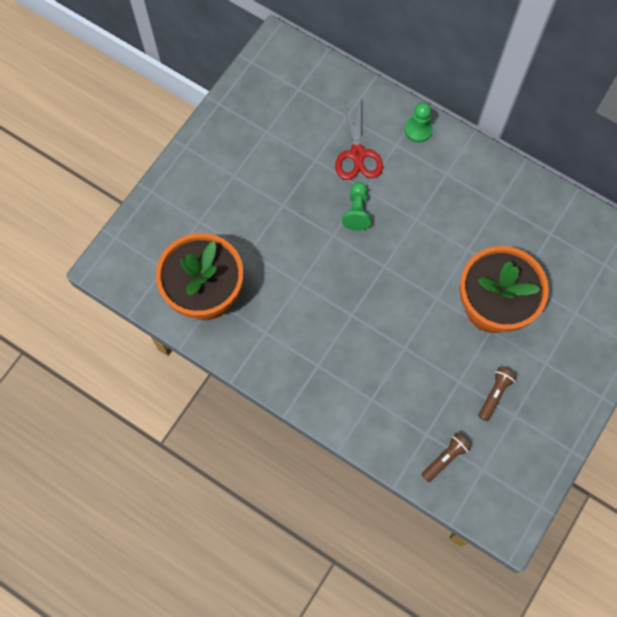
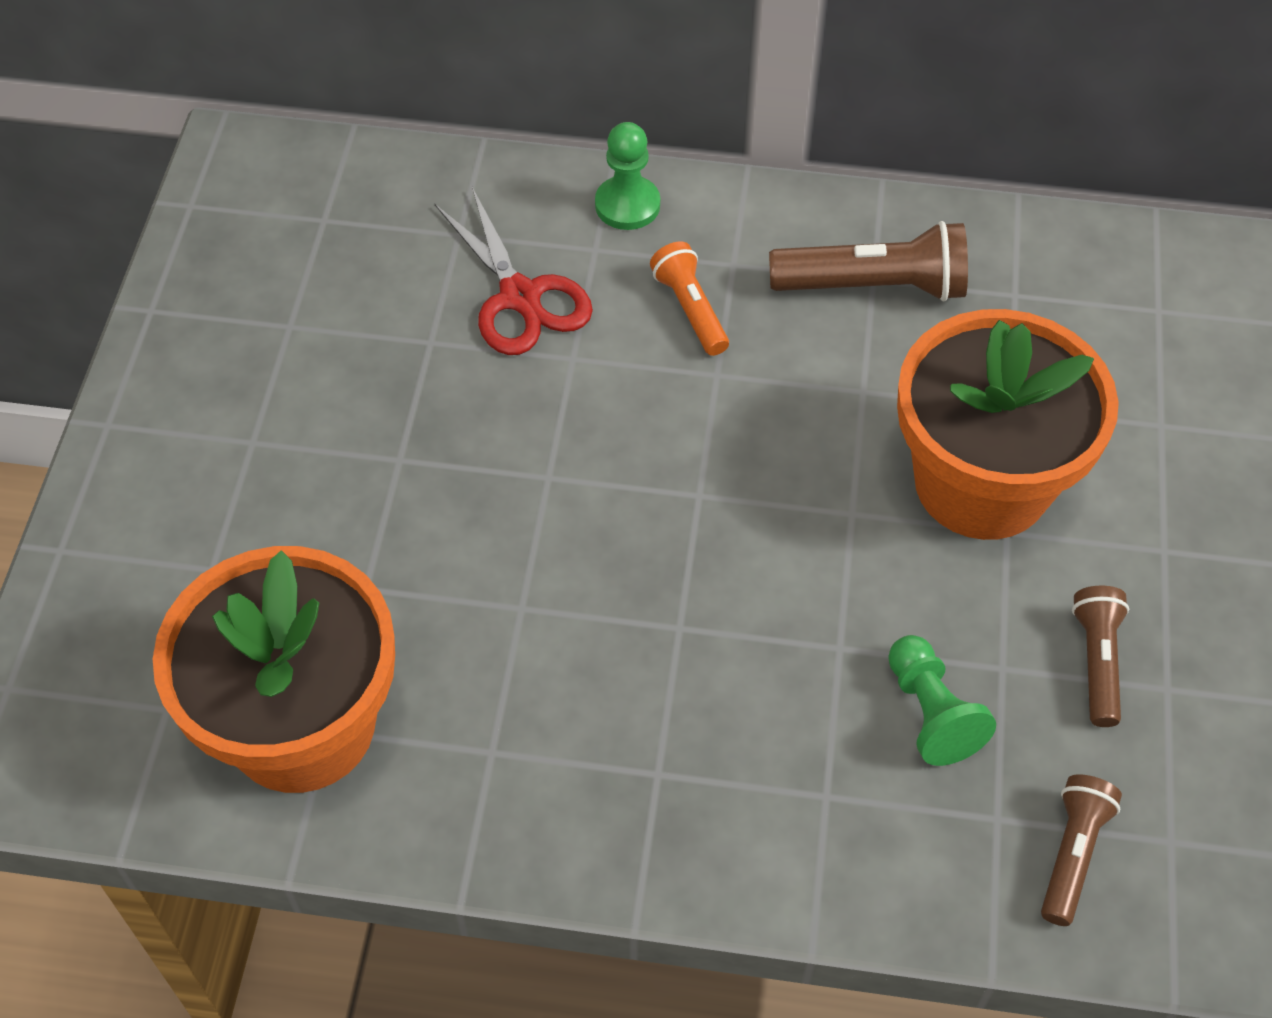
camera: 25 degrees left, 15 degrees down
(357, 211) = (577, 407): green pawn -> green pawn (930, 713)
(420, 187) = (690, 309): none -> orange flashlight
(496, 206) = (874, 286): none -> brown flashlight

